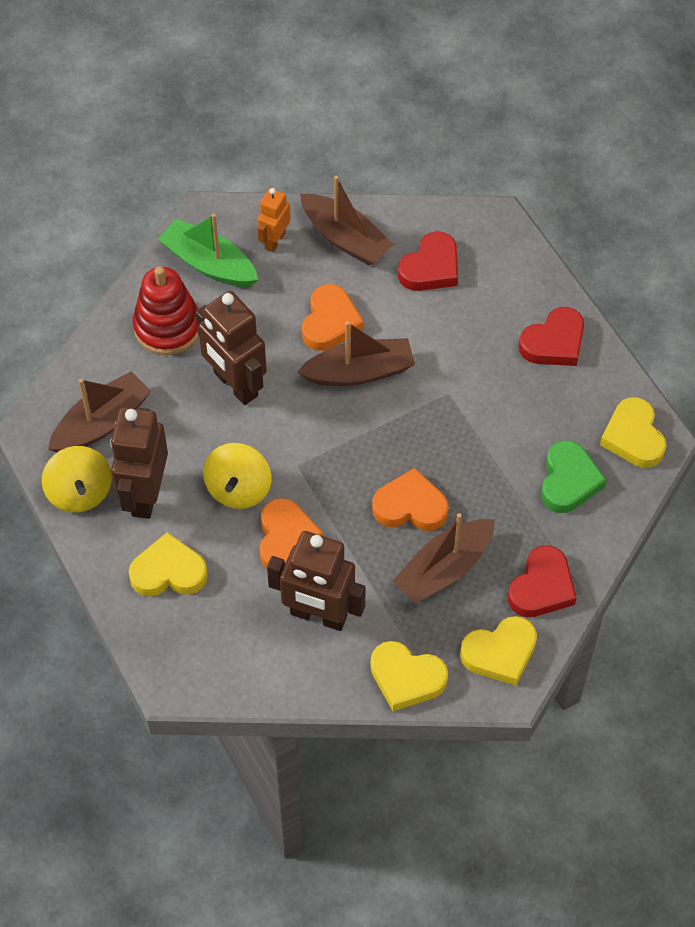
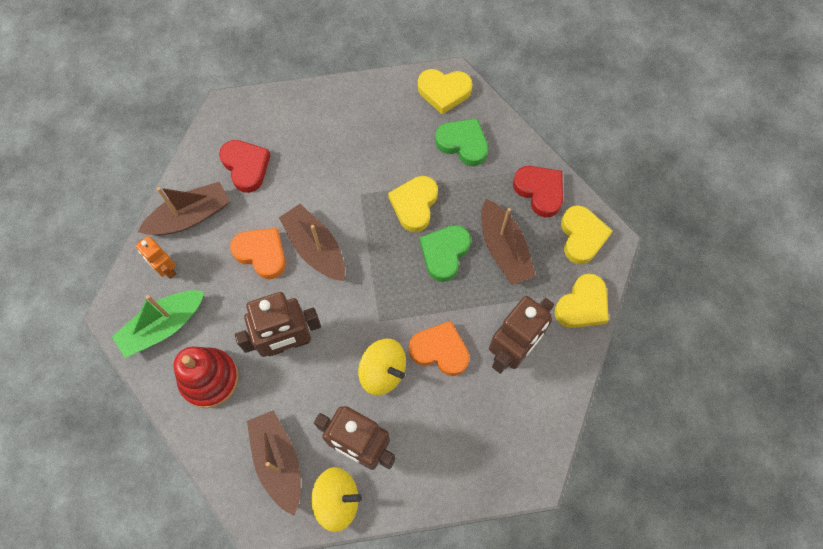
camera: 70 degrees left, 10 degrees up
(168, 572) = (437, 450): yellow heart -> yellow heart (414, 205)
(359, 372) = (315, 248): brown boat -> brown boat turned 45 degrees counterclockwise
(410, 506) = (444, 253): orange heart -> green heart
(554, 342) = (347, 111): red heart -> none

